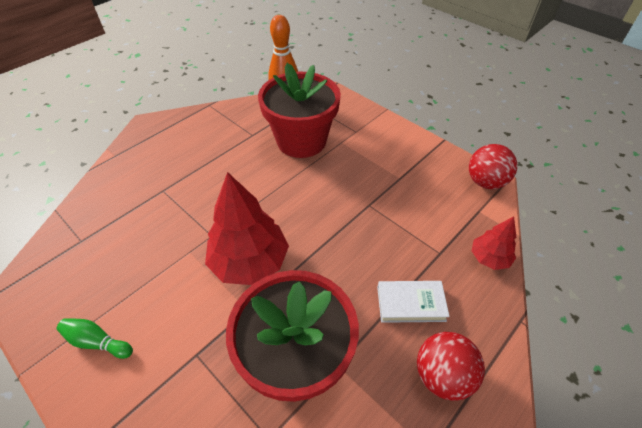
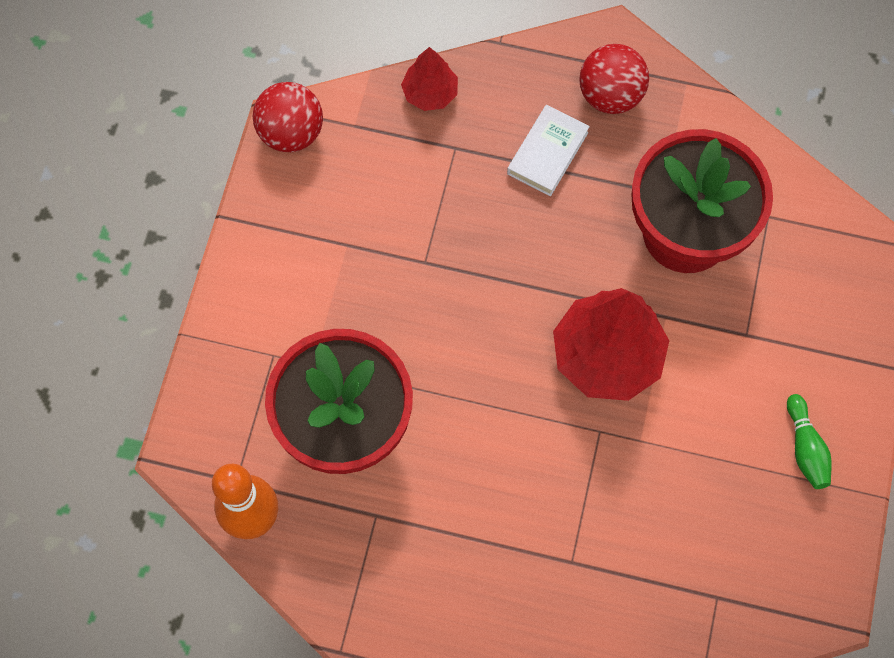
camera: 120 degrees left, 20 degrees up
(410, 303) = (547, 153): white book -> white book turned 60 degrees clockwise

